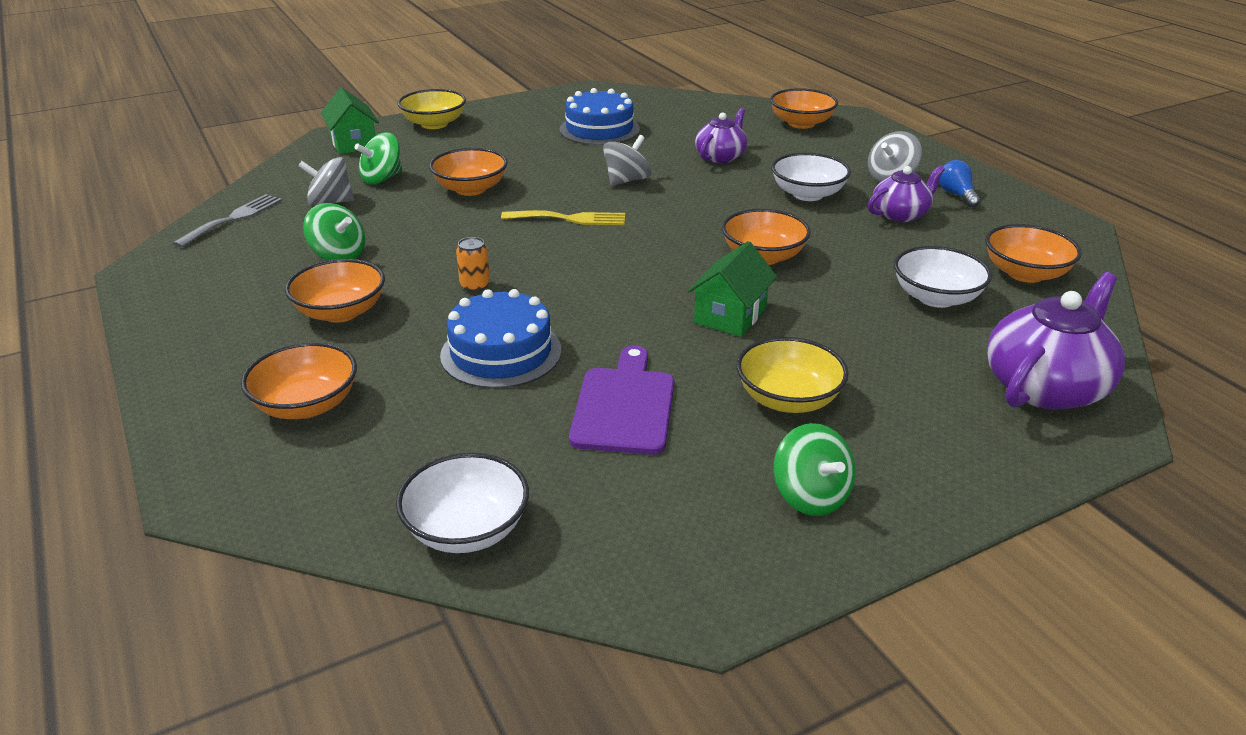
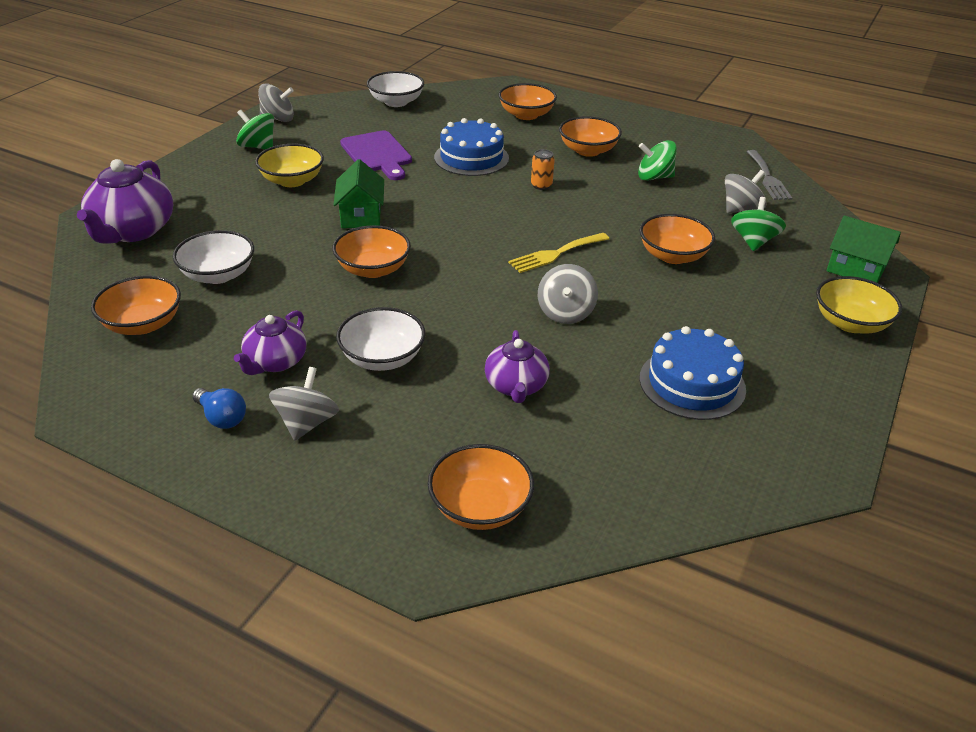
camera: 145 degrees right, 5 degrees up
(734, 569) = (278, 119): none -> grey spinning top

